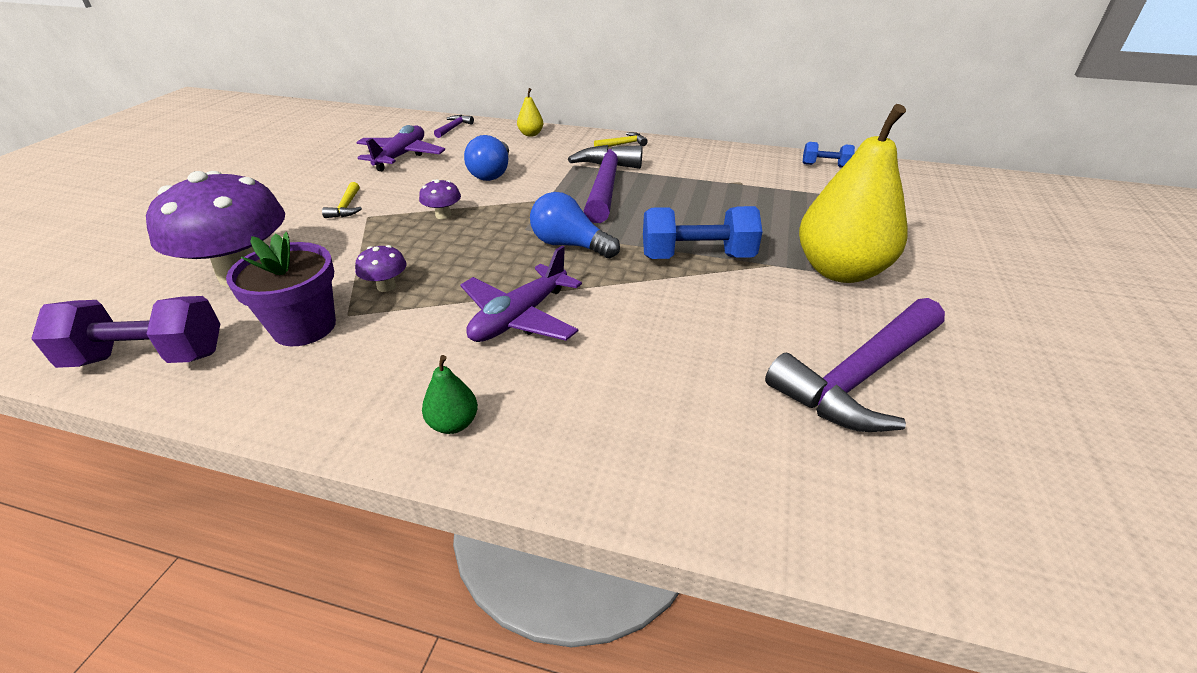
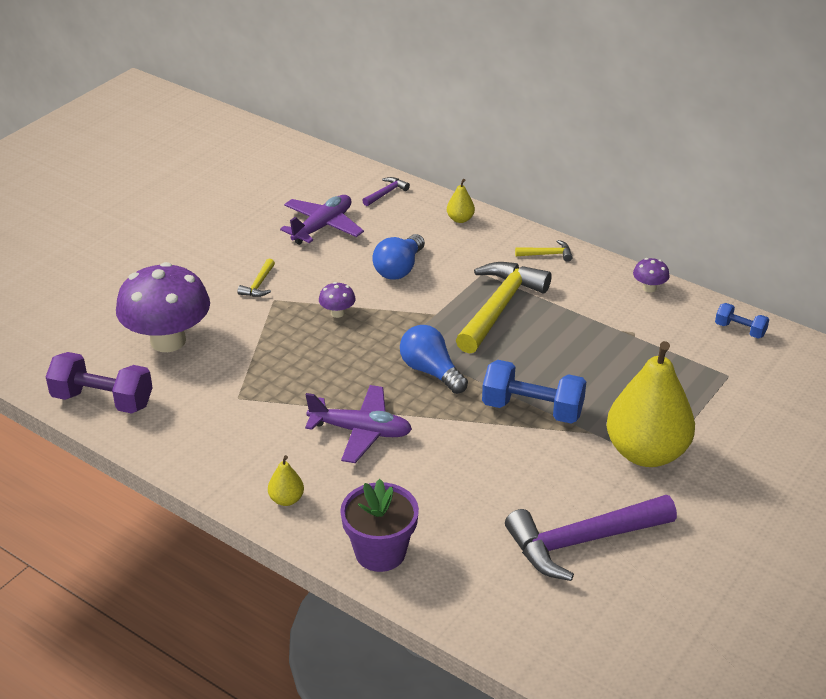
camera: 20 degrees right, 0 degrees up
(304, 327) = (206, 401): purple flower pot -> purple flower pot (380, 552)
(386, 286) = (271, 378): purple mushroom -> purple mushroom (649, 288)
(453, 423) = (286, 499): green pear -> yellow pear
(519, 317) = (360, 431): purple plane -> purple plane turned 135 degrees counterclockwise
(605, 184) = (499, 307): purple hammer -> yellow hammer

